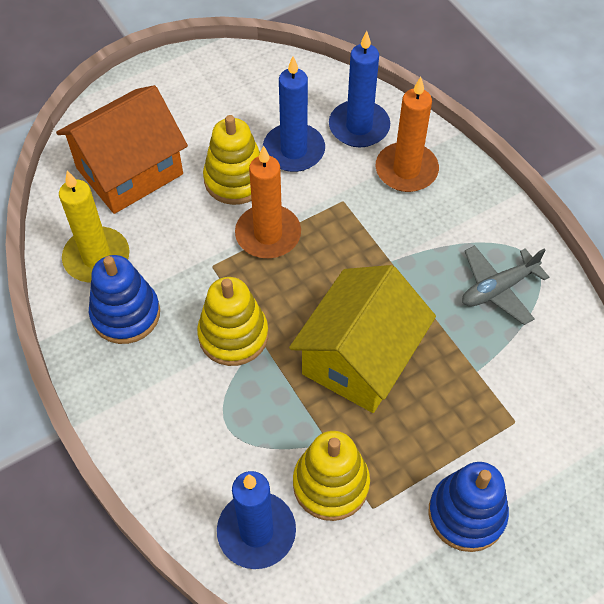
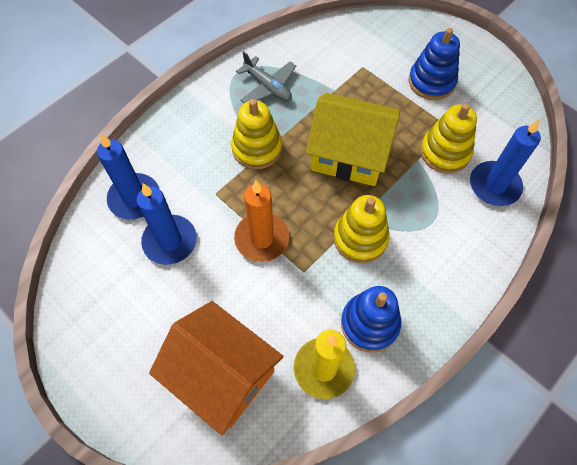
camera: 105 degrees left, 5 degrees up
(235, 180) = (211, 279): yellow stacking toy -> yellow stacking toy (257, 148)
(406, 170) = (174, 157): orange candle -> none

